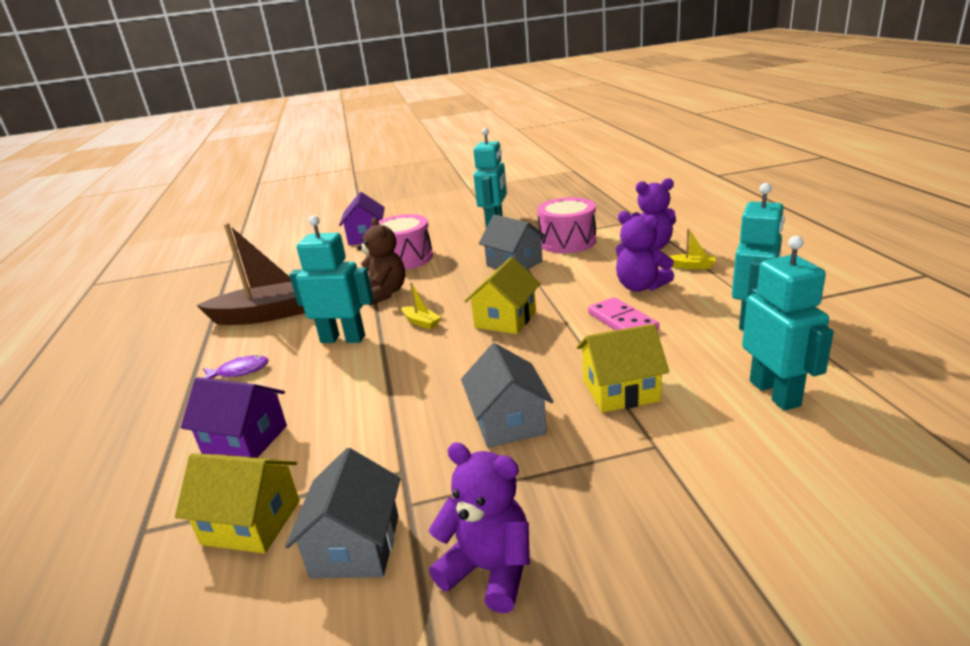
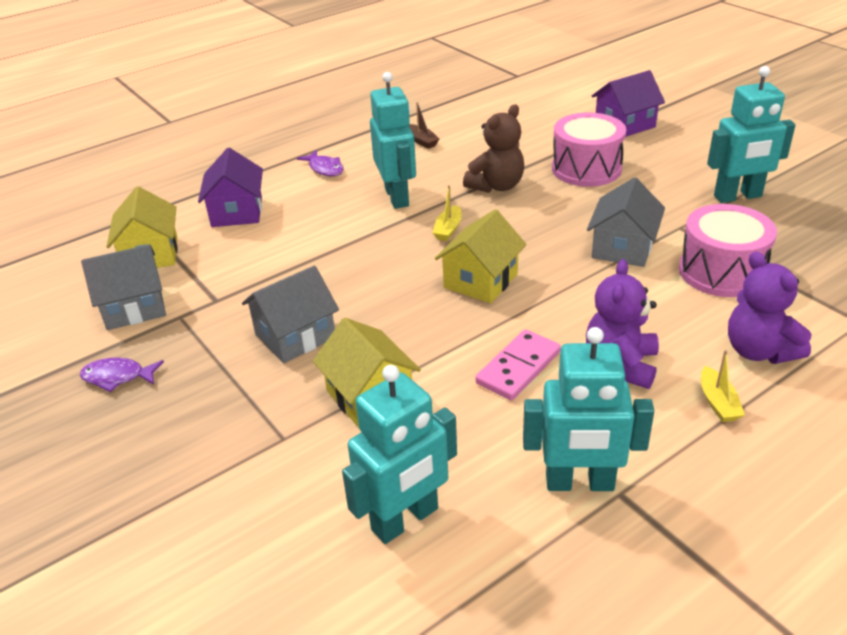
camera: 65 degrees right, 10 degrees up
(268, 314) = (422, 141): brown boat -> brown boat, size x0.41
(489, 570) = (118, 377): purple teddy bear -> purple fish
(505, 319) = (480, 281): yellow house -> yellow house turned 60 degrees counterclockwise

